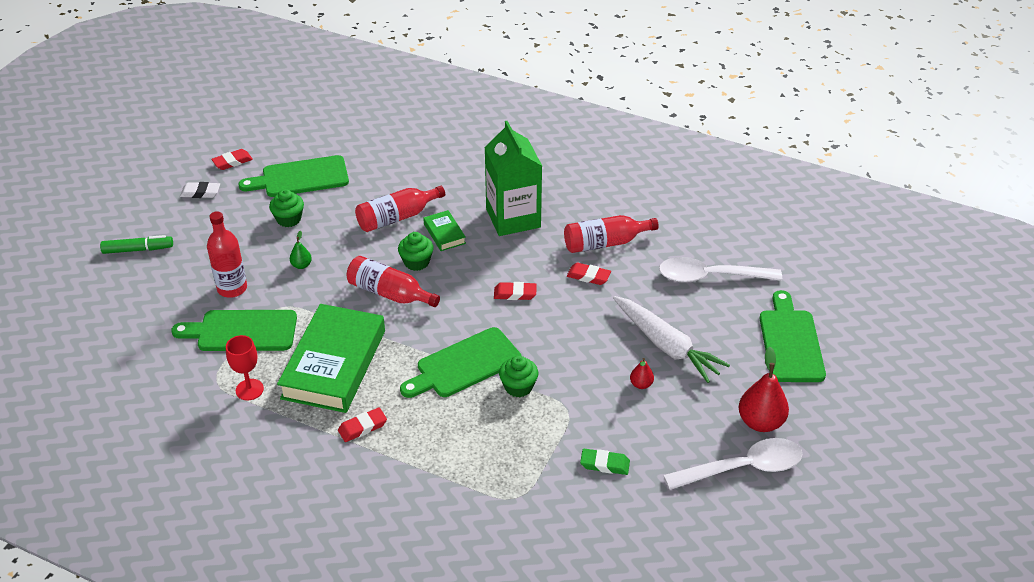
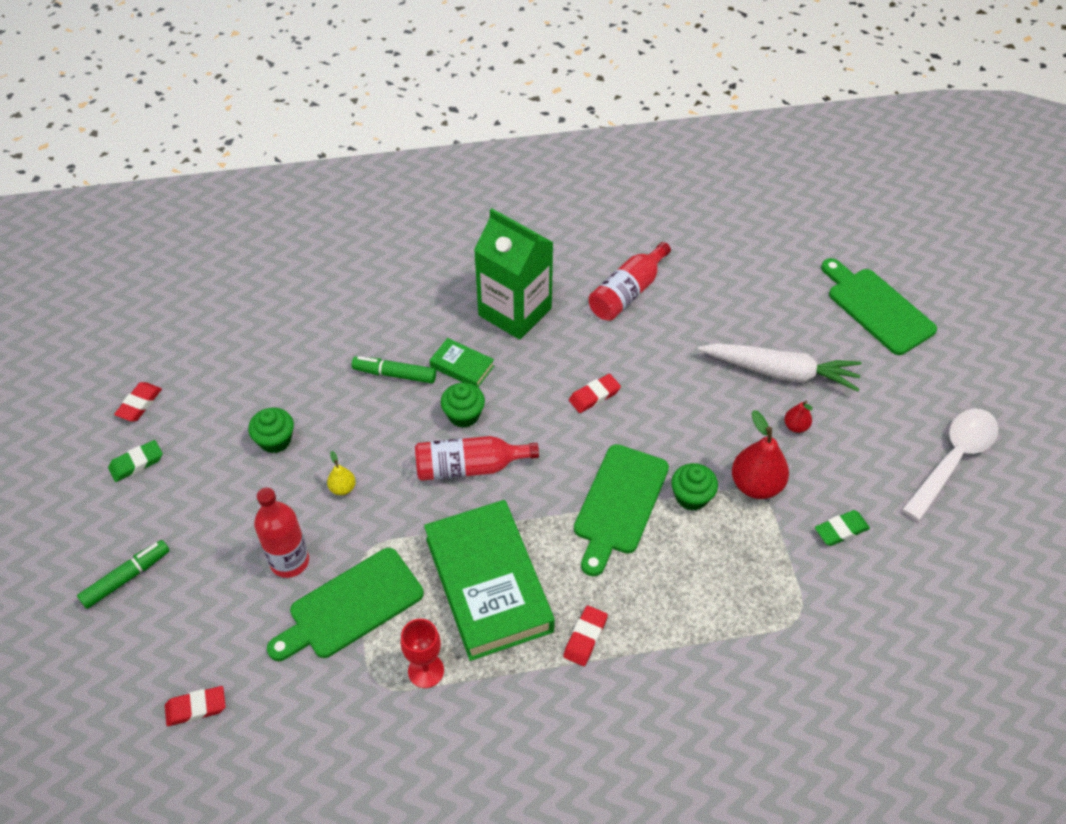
camera: 35 degrees left, 10 degrees up
(200, 192) = (136, 463): white eraser -> green eraser
(300, 178) = (241, 382): green cutting board -> none
(301, 265) = (343, 488): green pear -> yellow pear
(397, 217) = (394, 374): red bottle -> green marker
(588, 276) = (645, 337): red eraser -> red eraser (196, 708)
(710, 277) = (752, 278): white spoon -> none
(760, 422) = (925, 404): red pear -> red pear (756, 485)

